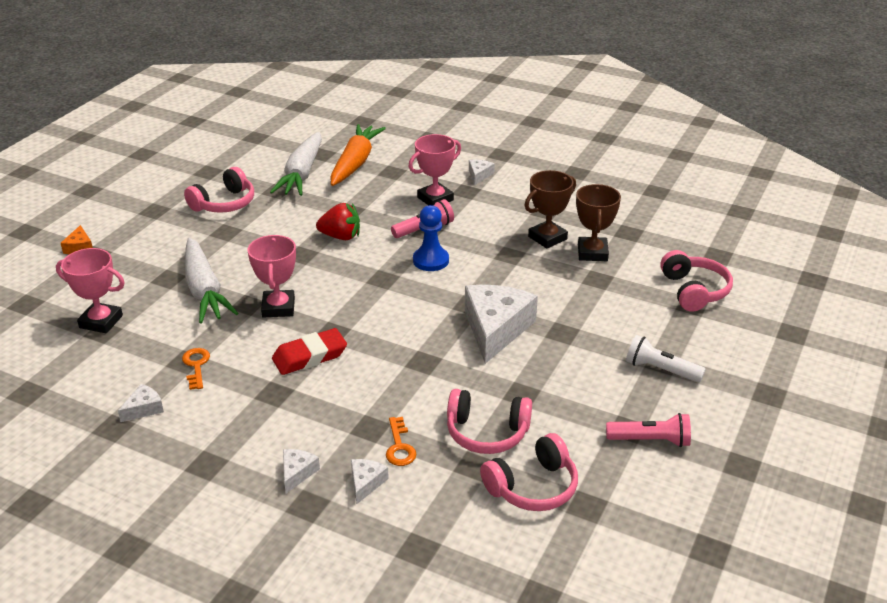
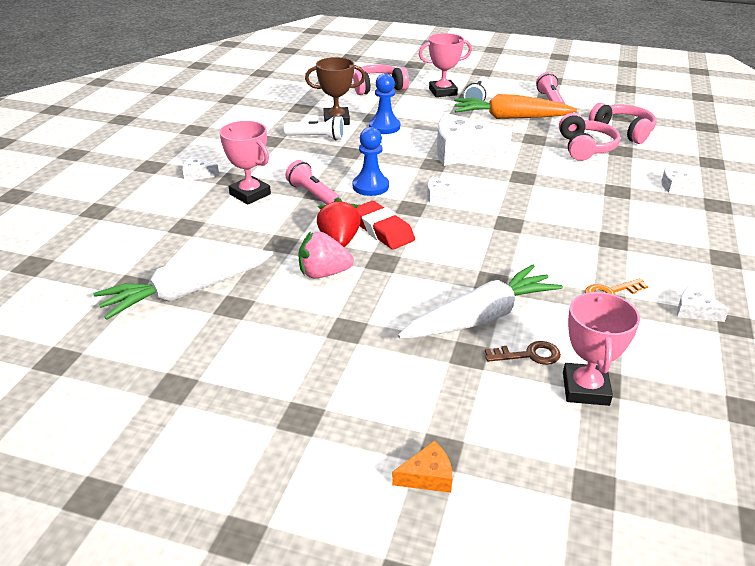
camera: 100 degrees left, 0 degrees up
(150, 304) = (529, 355): none -> brown key
(224, 203) = (273, 346): pink headphones -> none
(278, 307) = (487, 260): pink trophy -> pink trophy (443, 92)
(297, 473) = (692, 214): white cheese -> white cheese (439, 195)
(298, 227) = (323, 273): none -> pink strawberry
(302, 174) = (187, 292): white carrot -> white carrot turned 150 degrees clockwise
(310, 356) = (551, 229): red eraser -> red eraser (382, 230)
(355, 163) = (160, 254): orange carrot -> orange carrot (510, 118)
(399, 447) = (627, 177): orange key -> none
(547, 238) = (317, 138): brown trophy -> white flashlight
(570, 283) = (384, 127): none -> blue pawn

